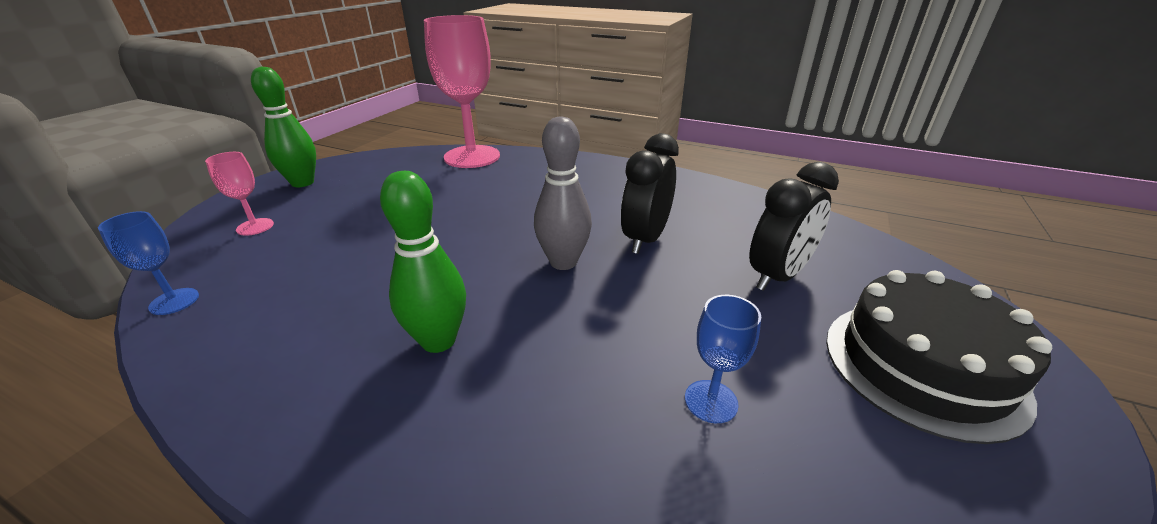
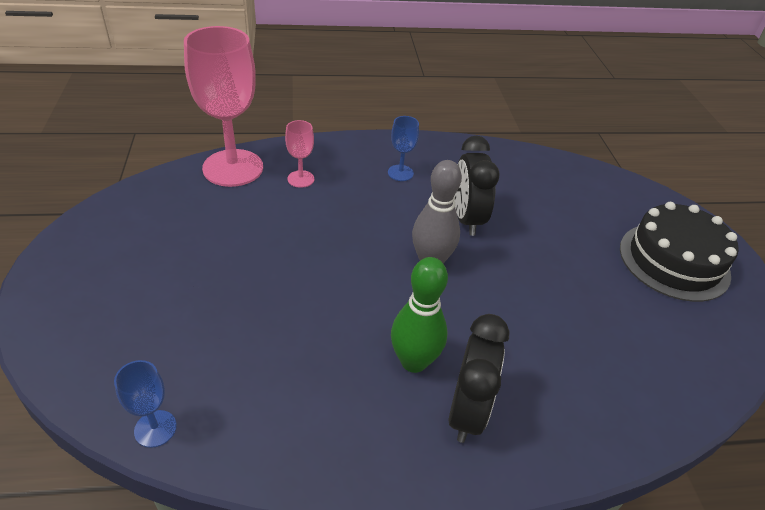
camera: 35 degrees left, 10 degrees up
(255, 227) = (116, 327): pink goblet -> pink goblet (300, 179)
(302, 183) = (88, 257): green bowling pin -> none
(711, 401) = (598, 329): blue goblet -> blue goblet (400, 173)
(777, 276) = (569, 223): black clock -> black clock (467, 411)

